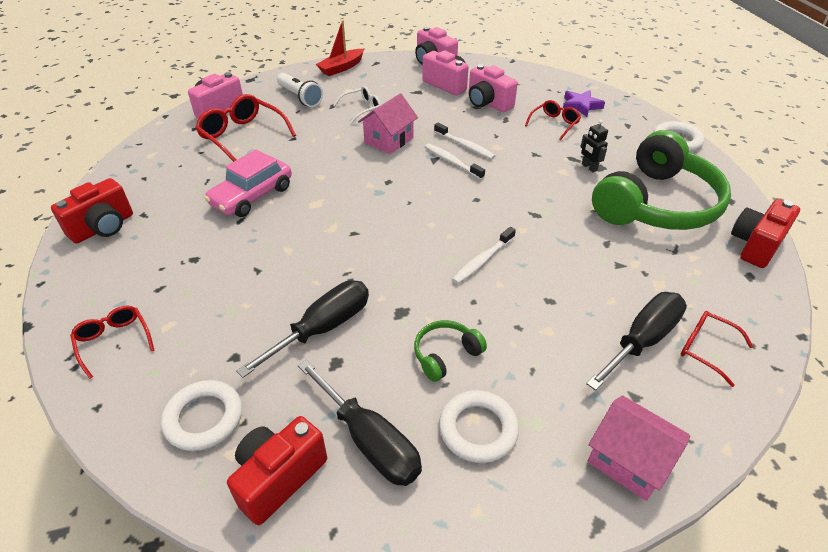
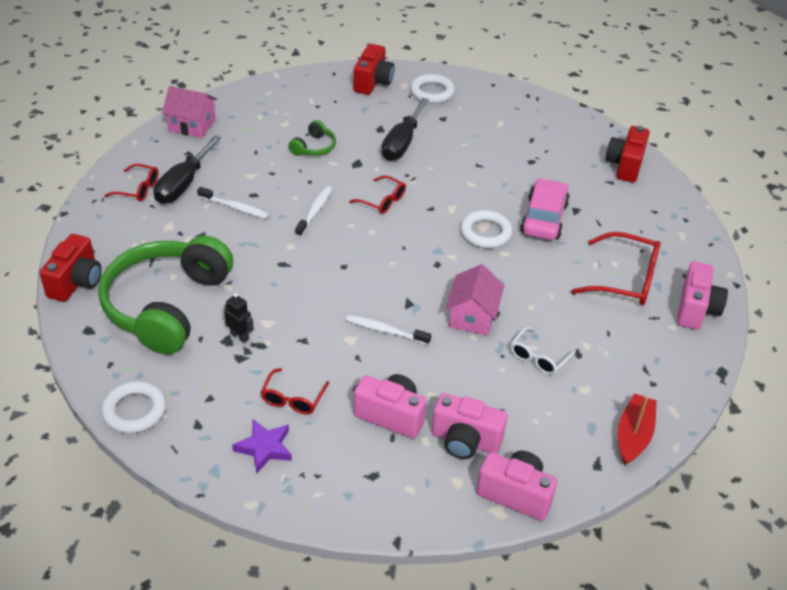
camera: 155 degrees right, 0 degrees up
(114, 341) = (522, 109): red glasses -> red glasses (383, 201)
(300, 97) = (628, 356): white flashlight -> none
(369, 441) = (336, 103): black screwdriver -> none
(452, 162) = (388, 304): white toothbrush -> white toothbrush (235, 207)
(478, 429) = (279, 119): white ring -> white ring (485, 233)

